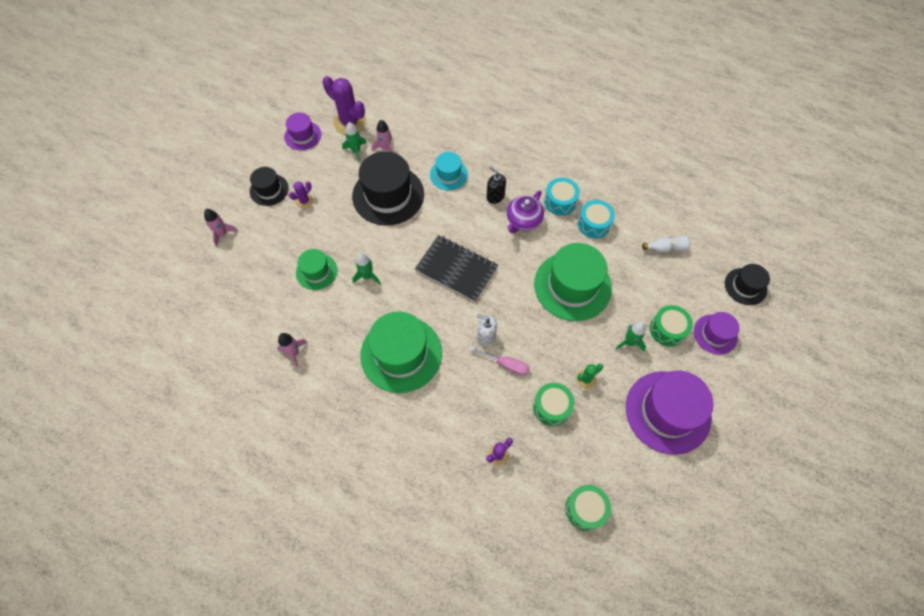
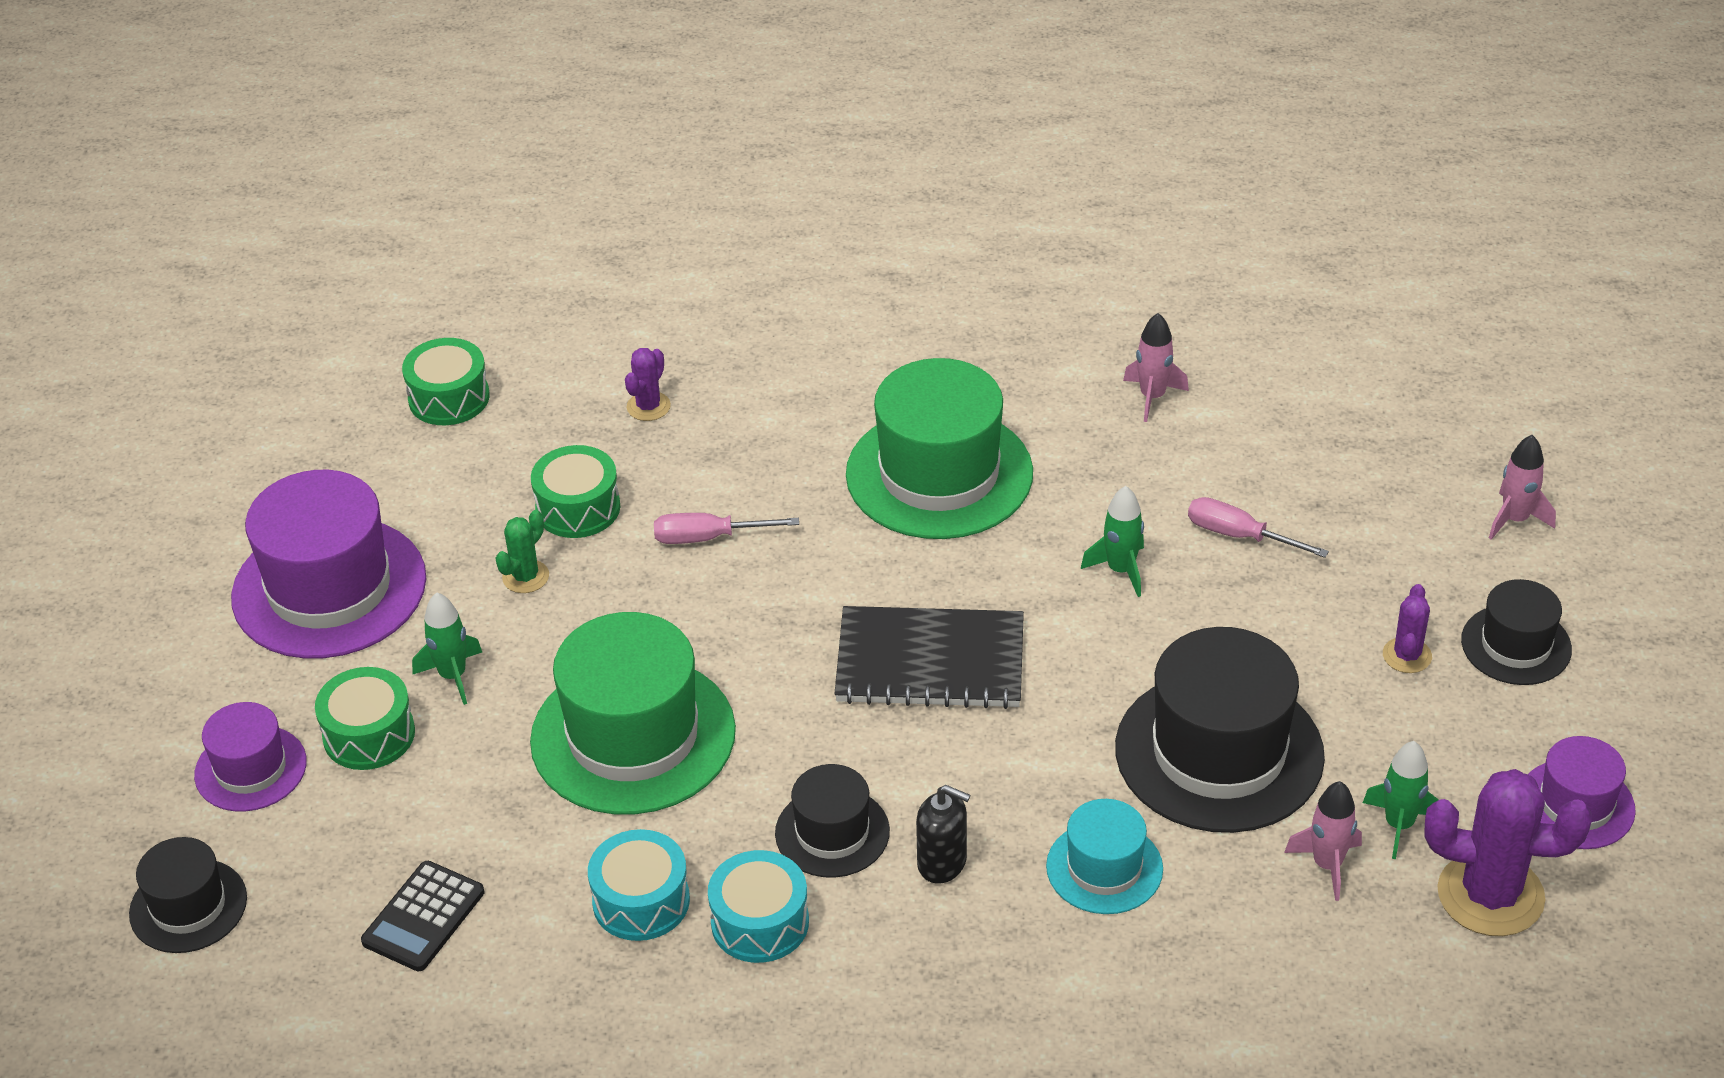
camera: 155 degrees right, 20 degrees down
(316, 271) = (1239, 535): green hat -> pink screwdriver
(486, 336) = (780, 567): white soap dispenser -> none
(523, 221) = (832, 832): purple teapot -> black hat
(666, 248) = (423, 917): white bottle -> black calculator

